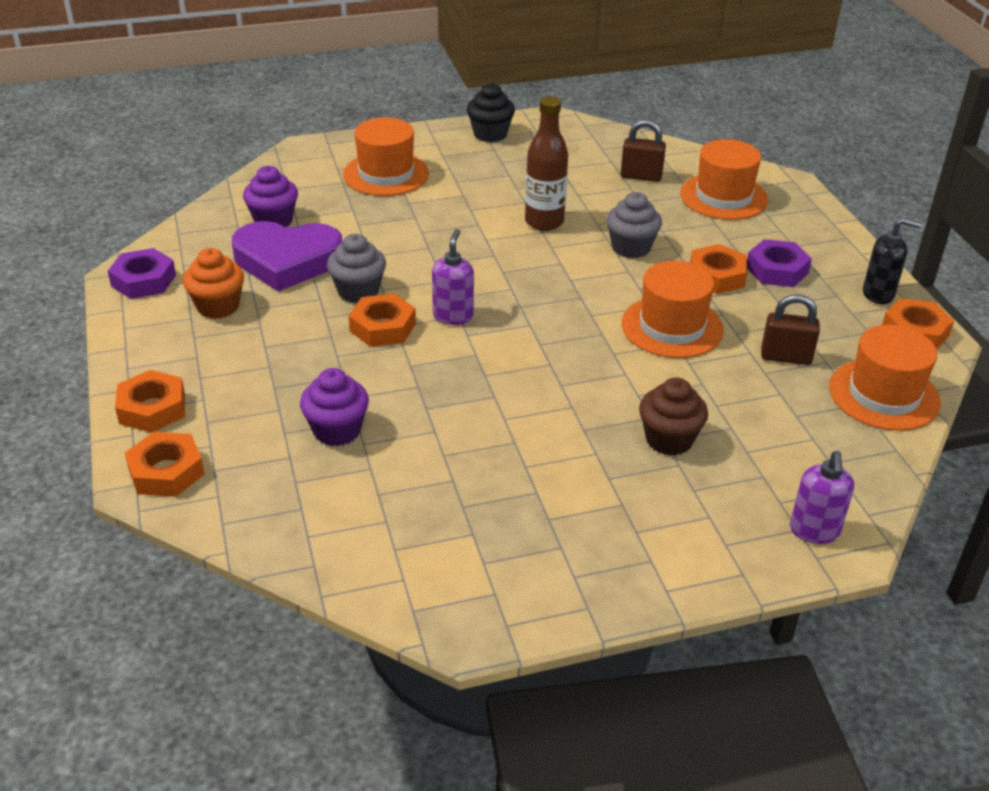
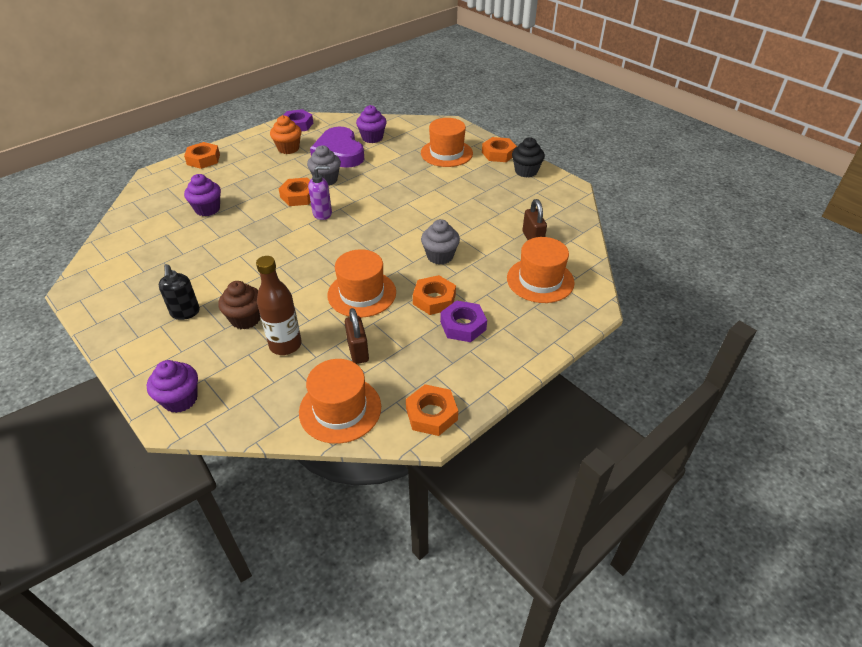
camera: 65 degrees right, 5 degrees up
(166, 471) = (161, 177): orange nut -> orange nut (498, 154)
(544, 222) = (442, 217): brown bottle -> brown bottle (285, 345)
(814, 531) = (180, 399): purple soap dispenser -> purple cupcake
(878, 294) = (470, 385): black soap dispenser -> black soap dispenser (185, 312)

